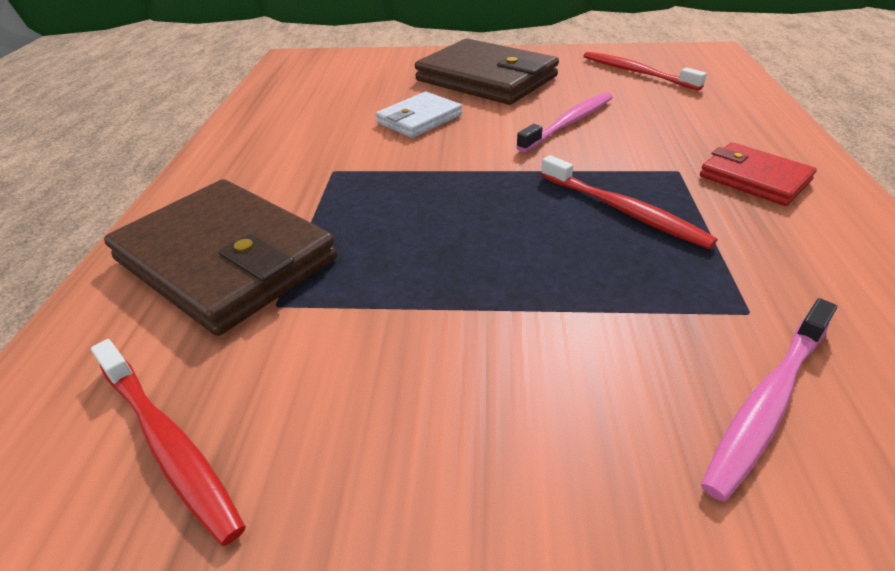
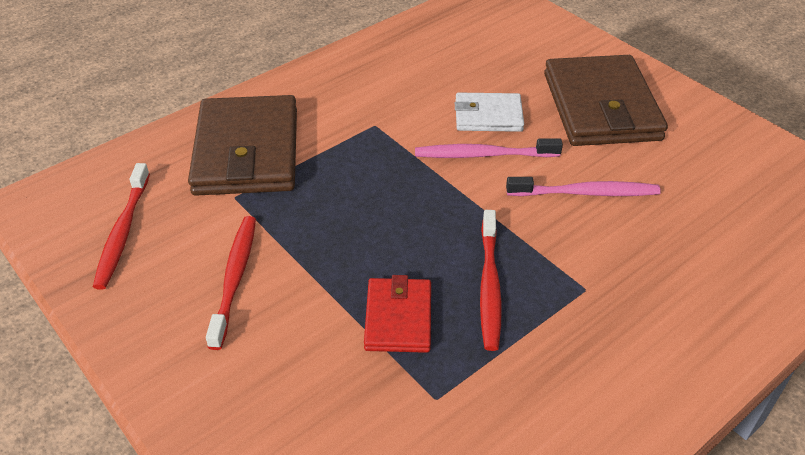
camera: 45 degrees right, 5 degrees up
(636, 72) = (743, 182): red toothbrush -> red toothbrush (235, 278)
(754, 178) = (626, 338): red wallet -> red wallet (398, 318)
(767, 402) = (354, 436): pink toothbrush -> pink toothbrush (483, 155)

